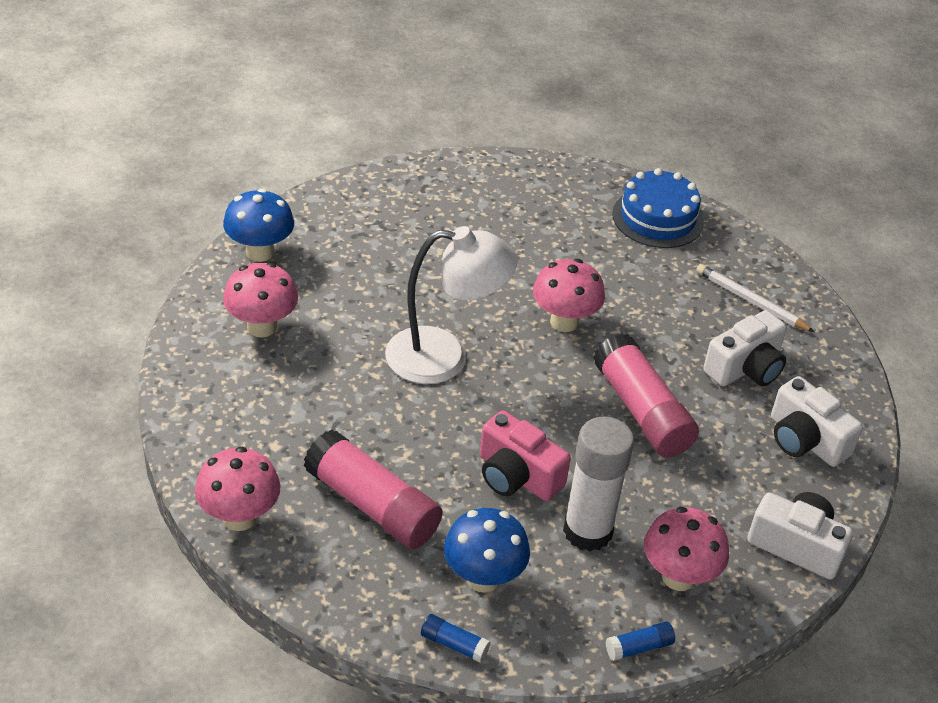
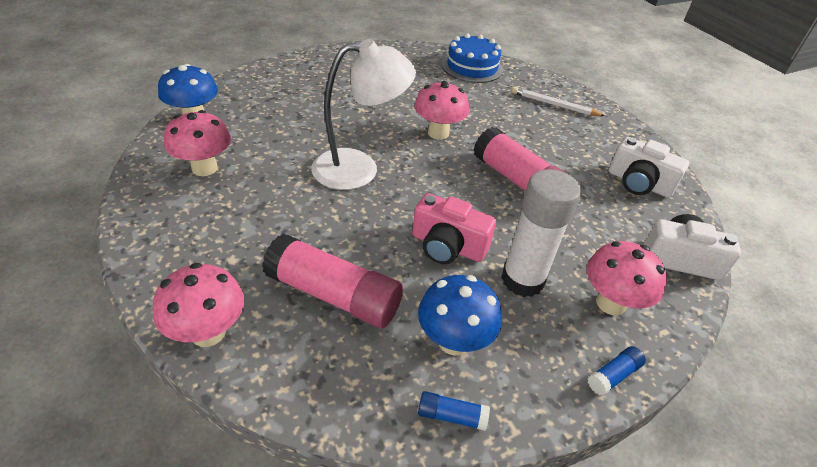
camera: 15 degrees left, 0 degrees up
(745, 368) = (573, 144): white camera -> none

